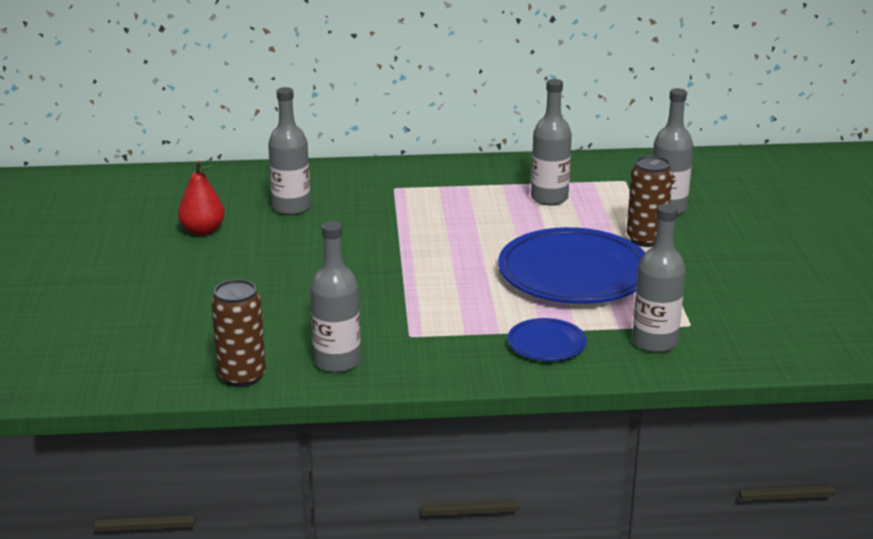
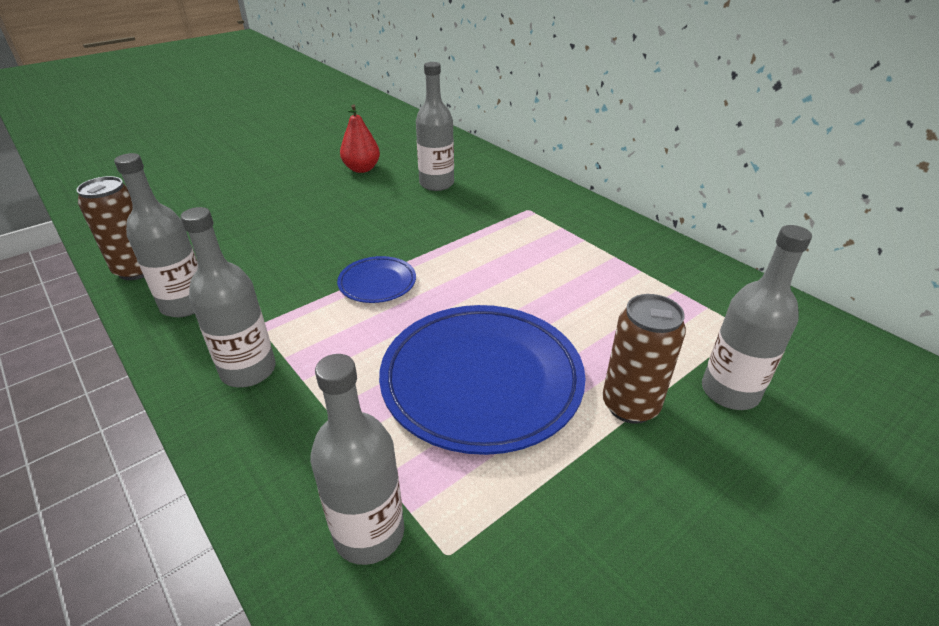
camera: 55 degrees right, 10 degrees up
(546, 344) = (299, 427): blue plate -> blue plate (377, 283)
(549, 198) = (627, 294): grey bottle -> grey bottle (248, 370)

